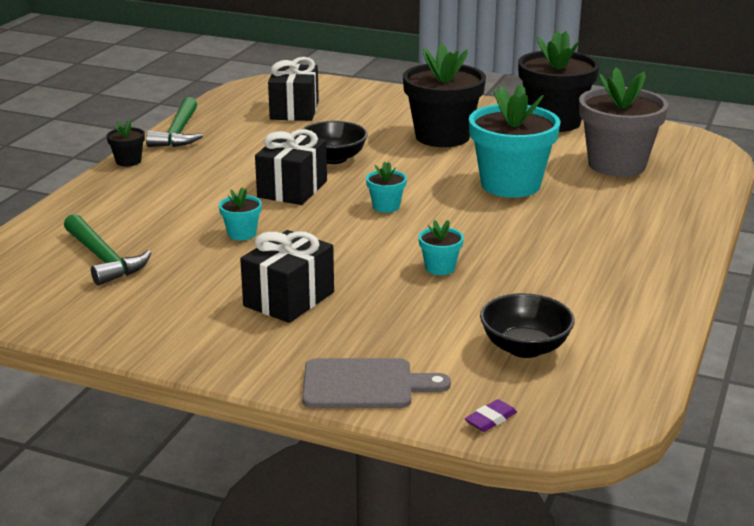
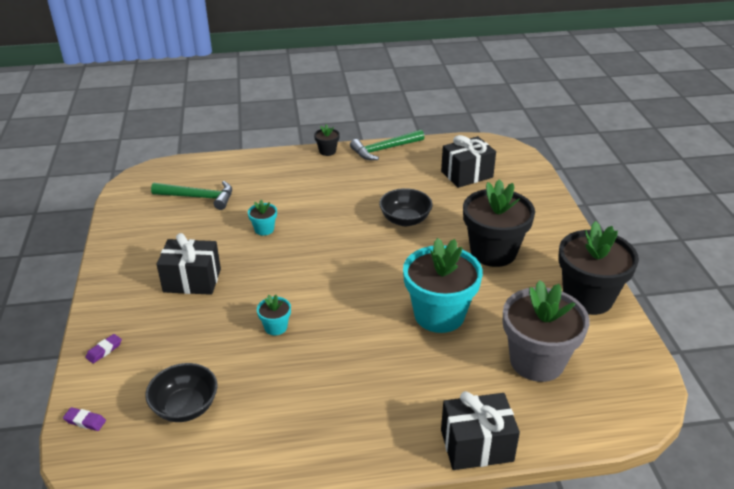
camera: 60 degrees right, 10 degrees up
(103, 259) = (199, 197): green hammer -> green hammer turned 105 degrees counterclockwise
(292, 189) = (342, 222): black gift -> black gift (476, 445)
(365, 385) = (104, 350): grey cutting board -> purple eraser
(386, 206) = (350, 270): turquoise flower pot -> none

